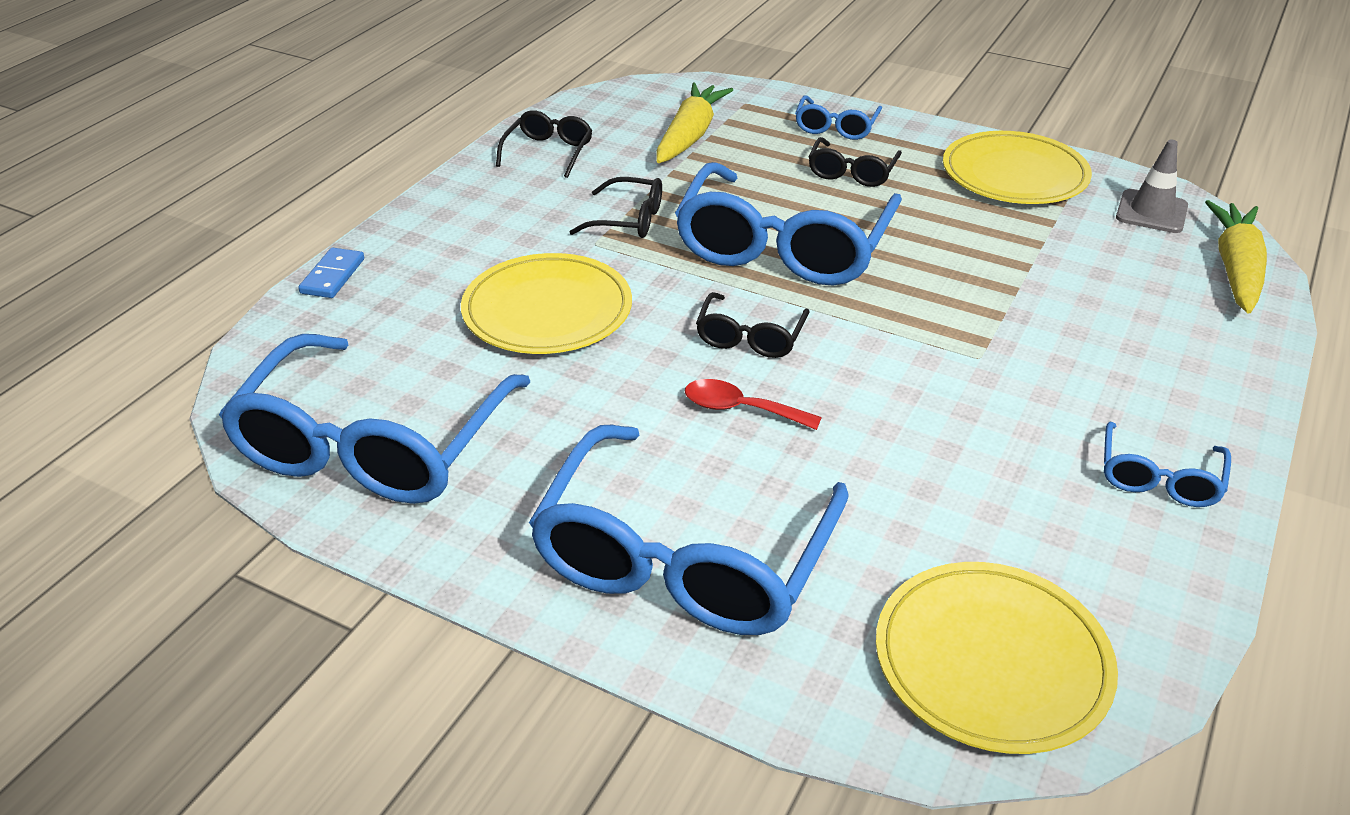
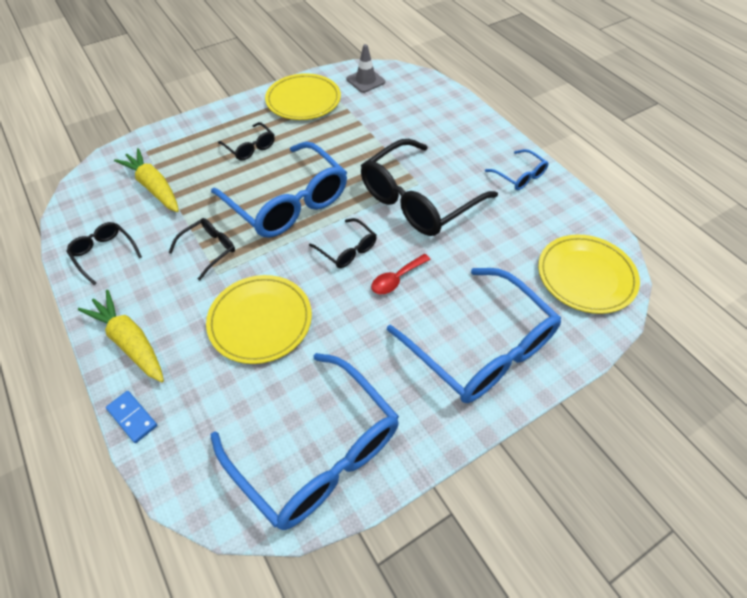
camera: 60 degrees left, 15 degrees up
(836, 127) = (206, 132): blue glasses -> none
(938, 371) = (418, 200): none -> black glasses
(1235, 269) = (419, 83): yellow carrot -> yellow carrot (130, 341)

